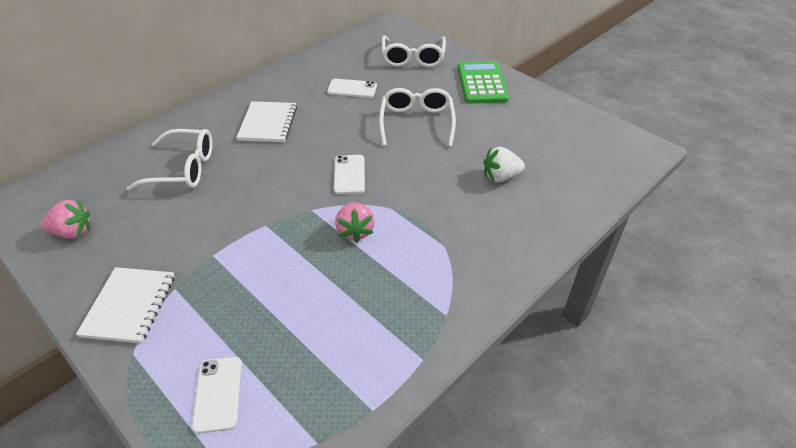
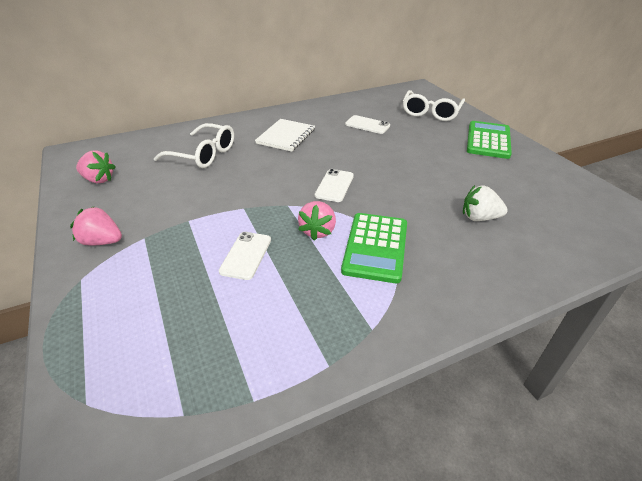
camera: 20 degrees right, 5 degrees down
(129, 306) = (102, 241): white notebook -> pink strawberry
(218, 394) = (124, 335): white phone -> white phone (246, 255)
(416, 122) = (413, 159): white glasses -> none
(418, 234) = (375, 247): none -> green calculator

